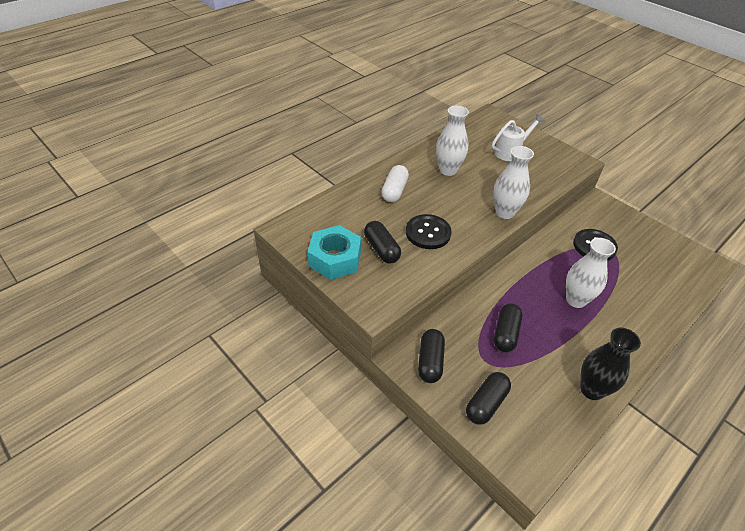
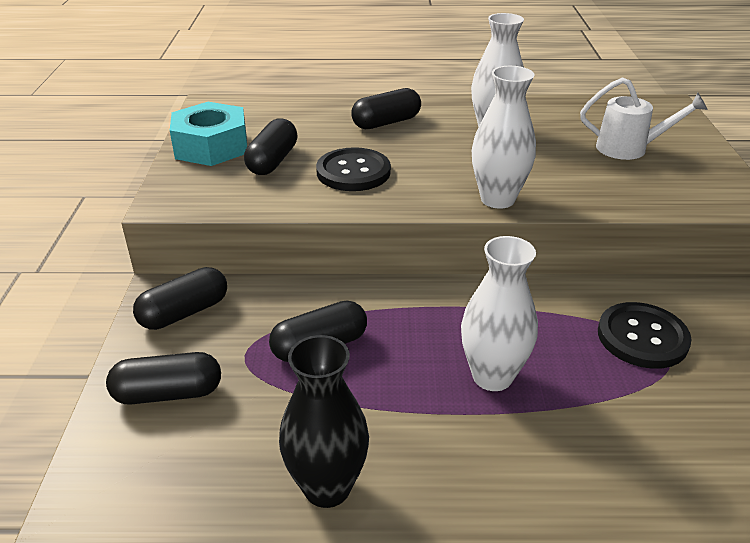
camera: 45 degrees right, 10 degrees down
(394, 191) = (386, 122): white capsule -> black capsule

